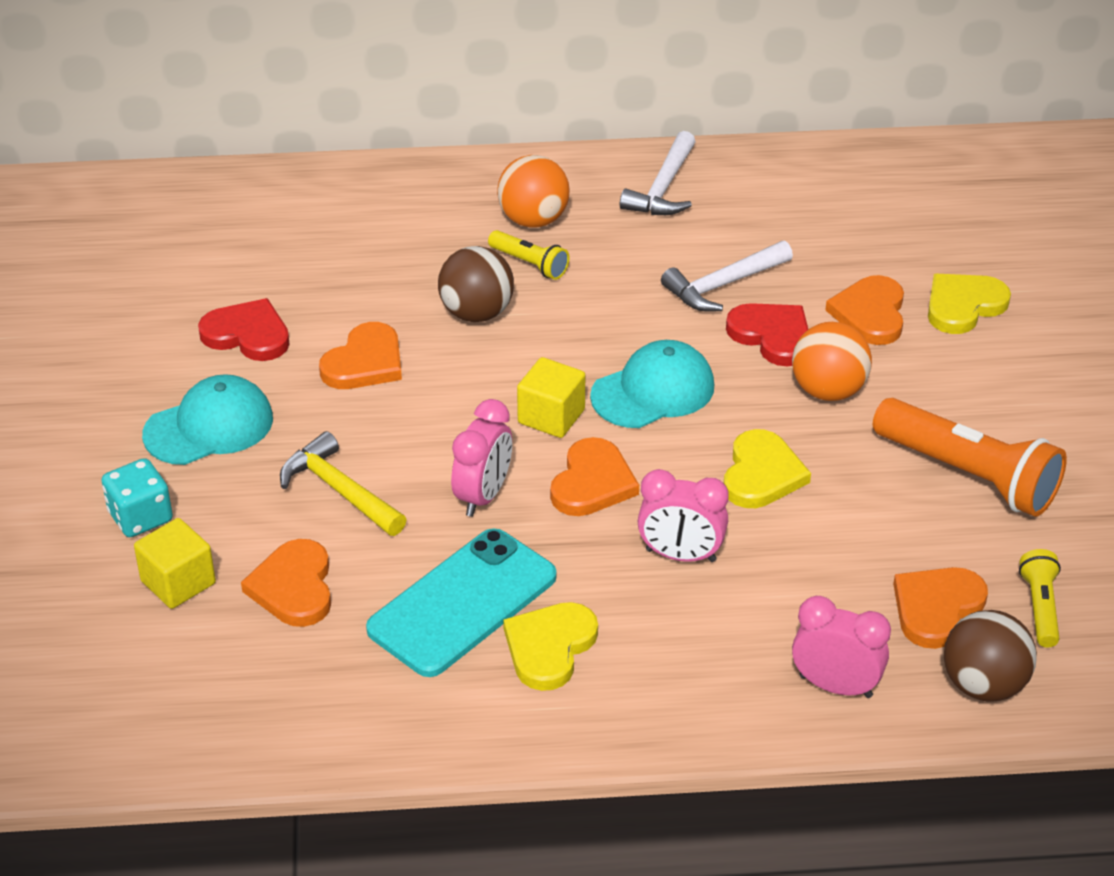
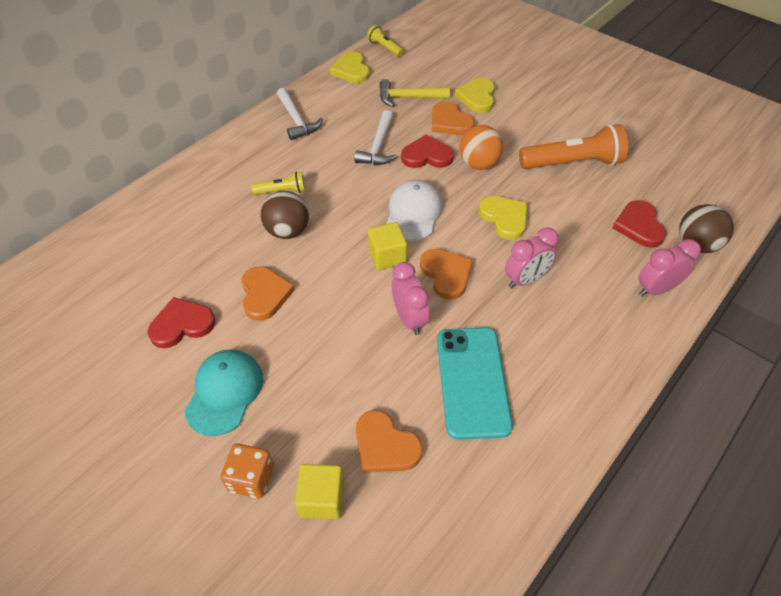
camera: 45 degrees left, 10 degrees up
(140, 517) = (251, 478): turquoise dice -> orange dice
(340, 490) = (339, 372): yellow hammer -> yellow hammer (408, 97)
(533, 220) = (256, 169): orange ball -> none
(549, 647) = (536, 370): yellow heart -> yellow heart (351, 70)
(653, 391) = (413, 213): turquoise cap -> white cap
(936, 608) = (639, 226): orange heart -> red heart
(1040, 607) = (667, 198): yellow flashlight -> yellow flashlight (385, 48)

